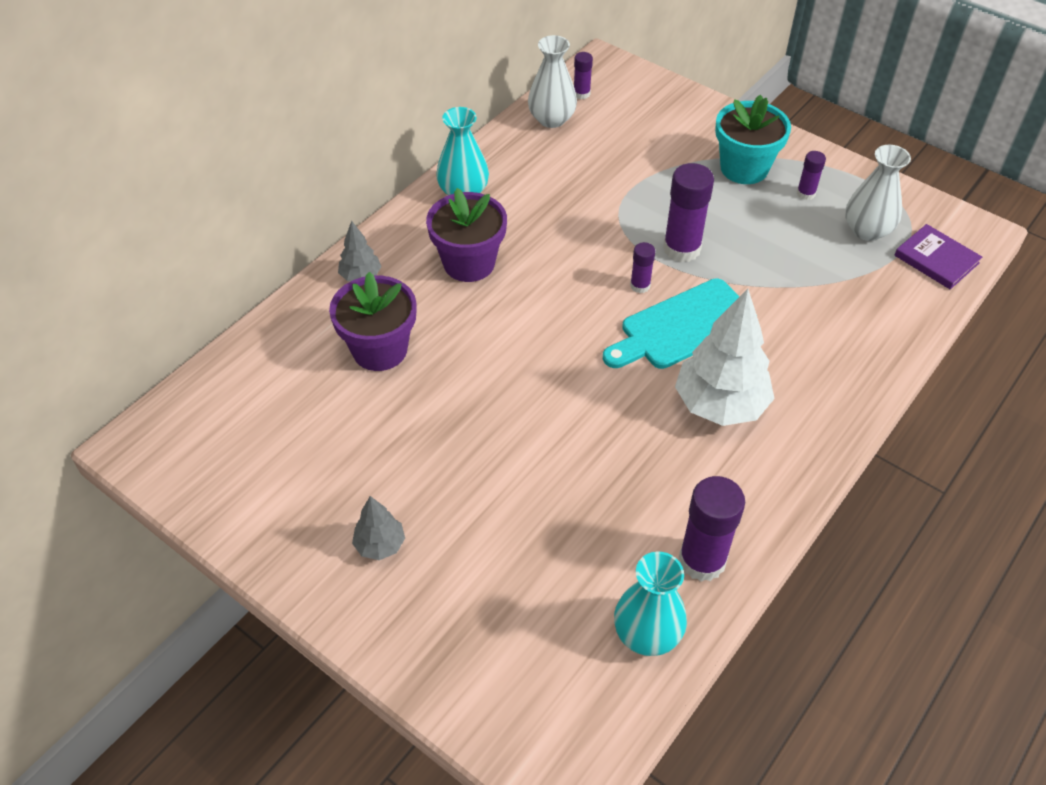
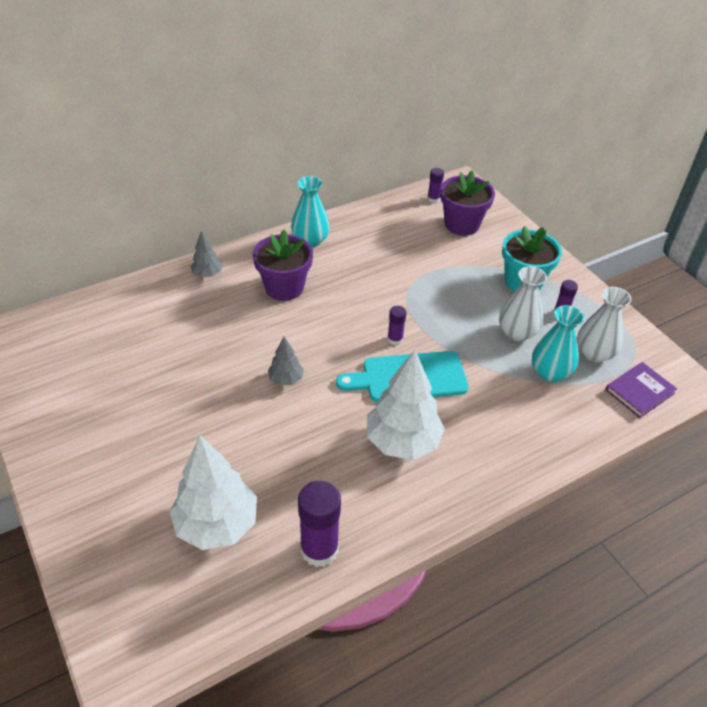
camera: 20 degrees right, 5 degrees down
(380, 349) = (188, 325): purple flower pot -> purple flower pot (462, 224)
(380, 545) = (104, 454): grey tree -> grey tree (286, 379)
(551, 119) = (401, 210): white vase -> white vase (517, 332)
(570, 577) = (217, 524): none -> white tree
(647, 633) = (246, 587): turquoise vase -> turquoise vase (550, 372)
(681, 248) = (441, 323): purple glue stick -> none
(936, 259) = (639, 391): purple book -> purple book turned 75 degrees clockwise

